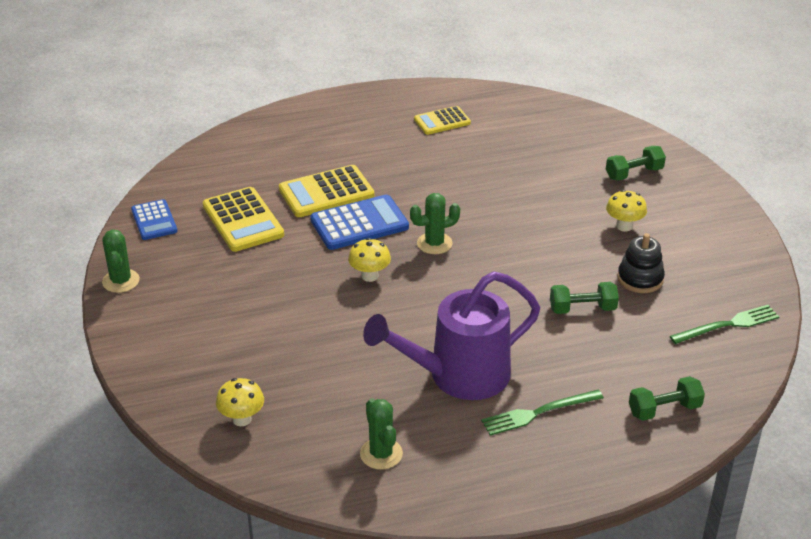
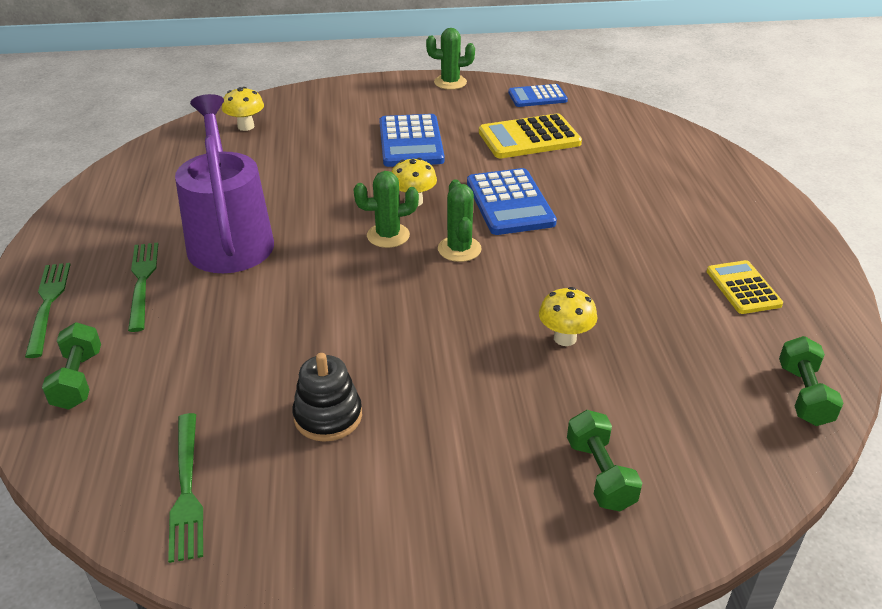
camera: 100 degrees right, 0 degrees up
(261, 292) = (410, 142): none -> blue calculator
(326, 192) = (574, 187): yellow calculator -> none
(381, 454) = (157, 185): green cactus -> green cactus (388, 235)
(582, 309) = (291, 347): green dumbbell -> green dumbbell (804, 395)
(590, 463) = (48, 305): none -> green fork
(624, 226) = (455, 427): yellow mushroom -> yellow mushroom (565, 338)

